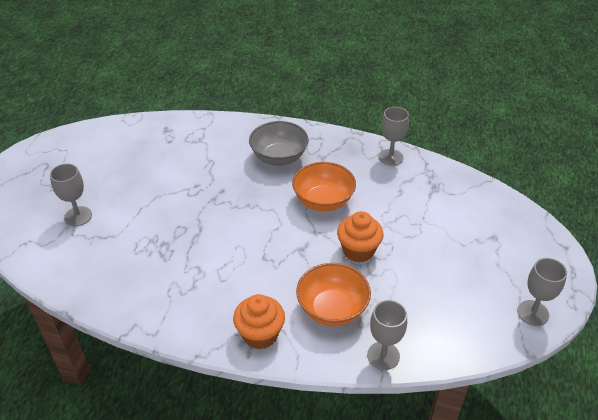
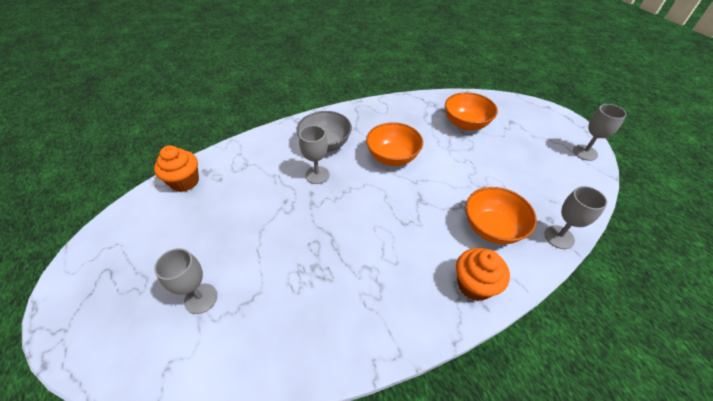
camera: 40 degrees left, 5 degrees up
(358, 250) = (455, 176): orange cupcake -> orange cupcake (185, 182)
(390, 157) = (397, 106): grey goblet -> grey goblet (317, 175)
(438, 212) = (466, 124): none -> orange bowl

